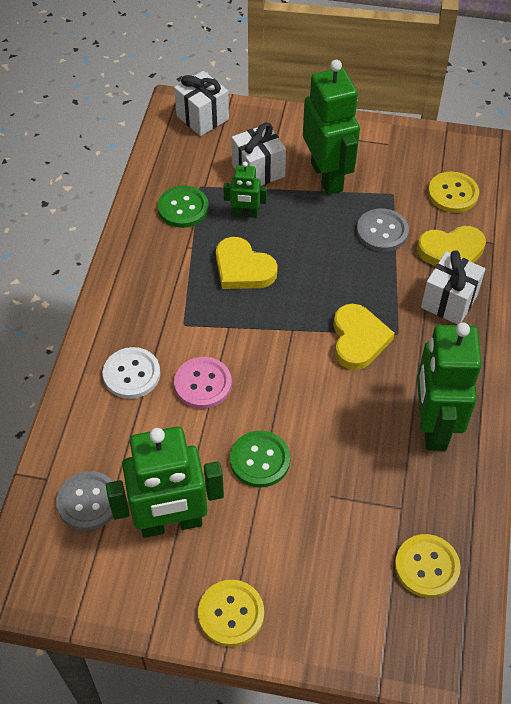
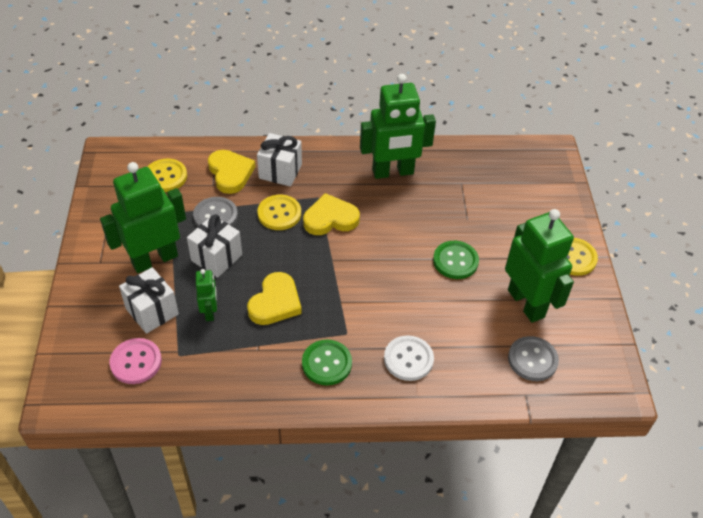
camera: 105 degrees left, 5 degrees down
(183, 208) = (210, 362): green button -> green button (326, 363)
(202, 117) = (77, 372): white gift -> white gift (216, 258)
(203, 384) = (402, 308): pink button -> pink button (136, 362)
(426, 567) = (497, 168): yellow button -> yellow button (279, 214)

